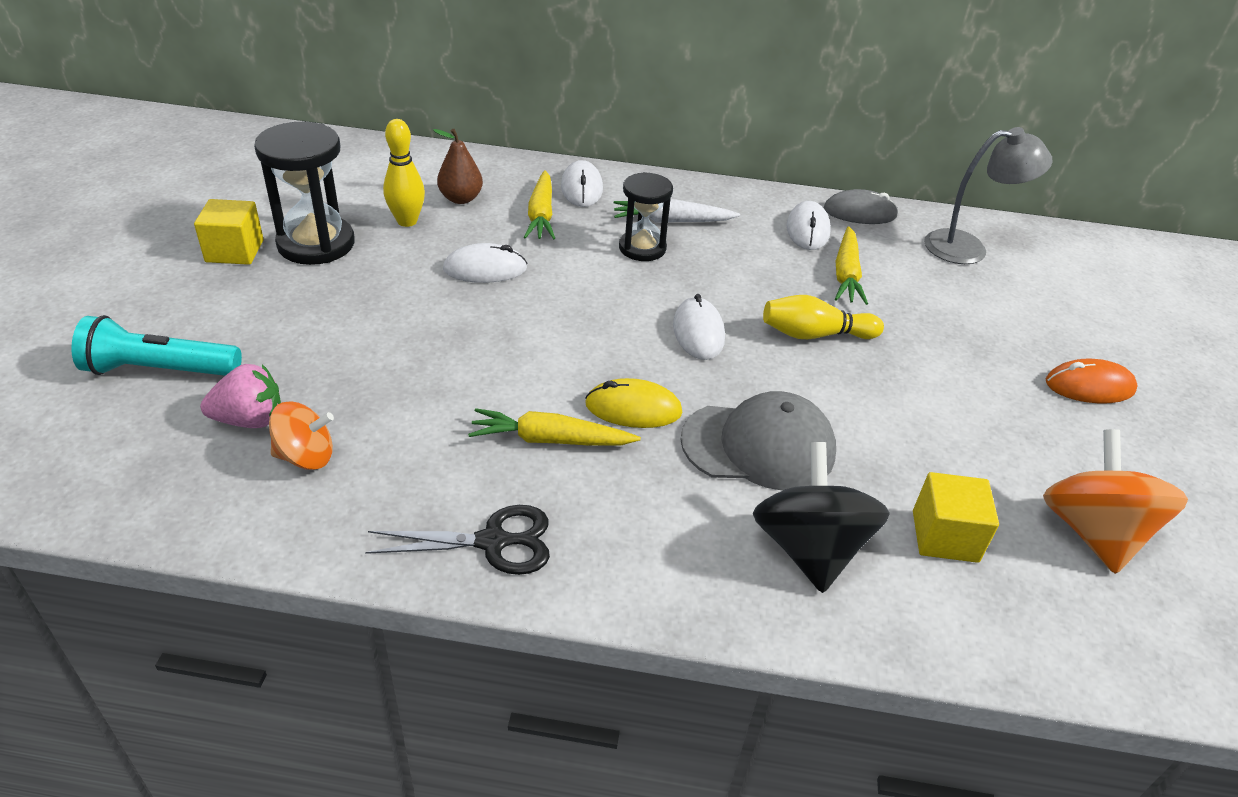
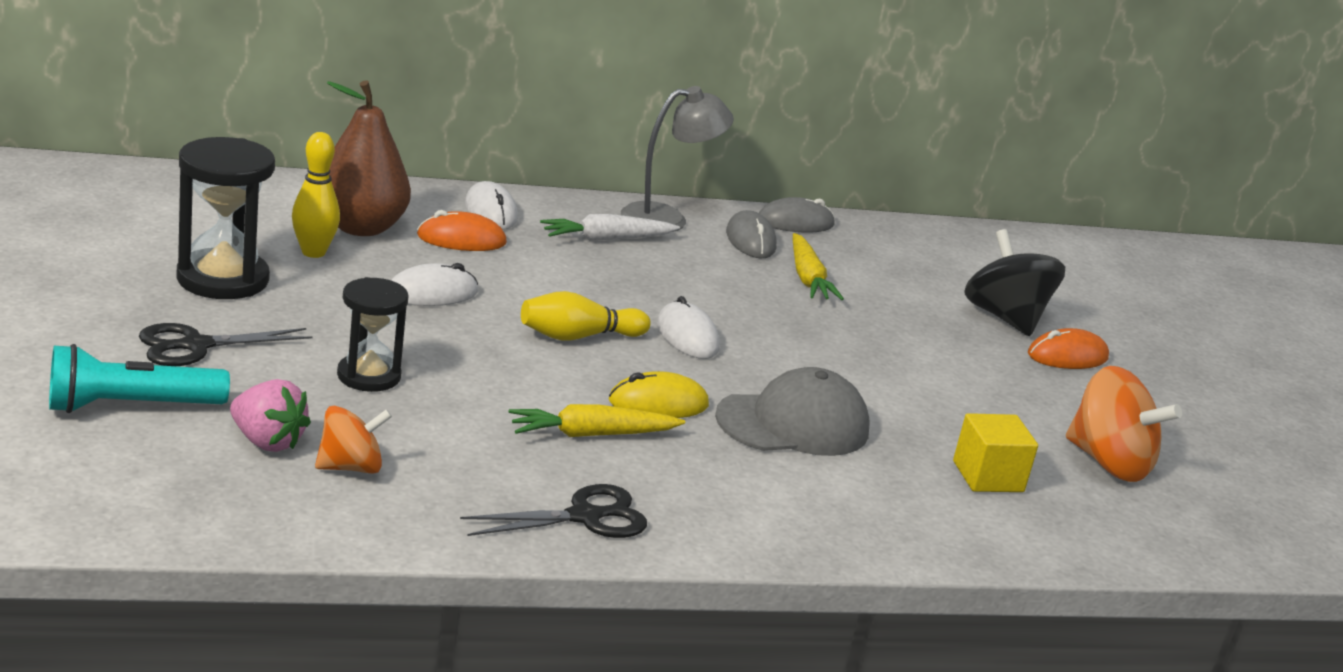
camera: 20 degrees left, 15 degrees down
(234, 251) = (130, 291): yellow cube -> none
(250, 420) = (267, 441): pink strawberry -> pink strawberry turned 60 degrees clockwise
(253, 310) = (196, 346): none -> black scissors
(460, 198) = (360, 227): brown pear -> brown pear, size x1.74
(541, 215) = (461, 239): yellow carrot -> orange mouse
(642, 248) = (589, 265): black hourglass -> black hourglass (369, 376)
(807, 230) = (750, 240): white mouse -> grey mouse
(809, 549) = (876, 496): black spinning top -> black spinning top (1005, 318)
(815, 334) = (801, 331): yellow bowling pin -> yellow bowling pin (578, 336)
(968, 248) = (914, 249): grey lamp -> grey lamp (667, 218)
(1092, 532) = (1108, 463): orange spinning top -> orange spinning top turned 150 degrees clockwise

